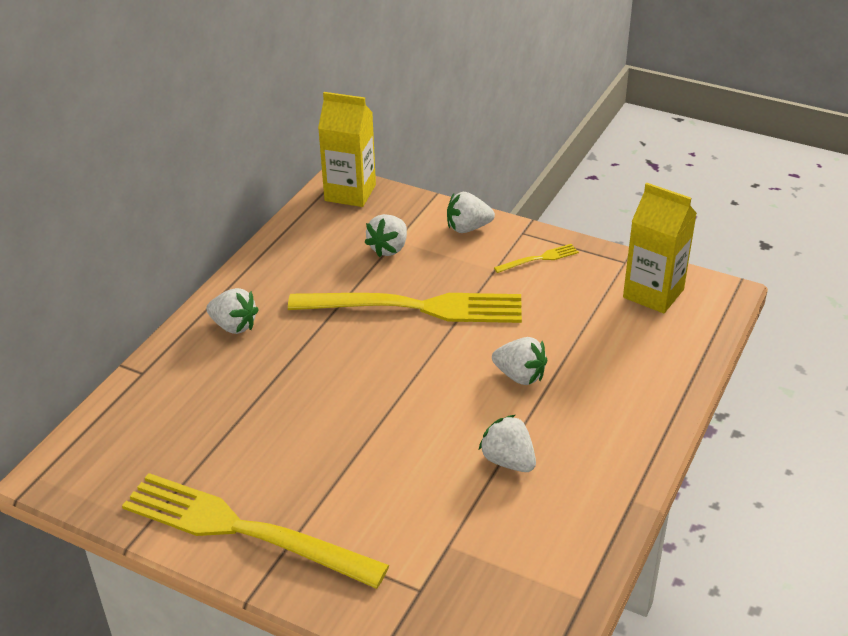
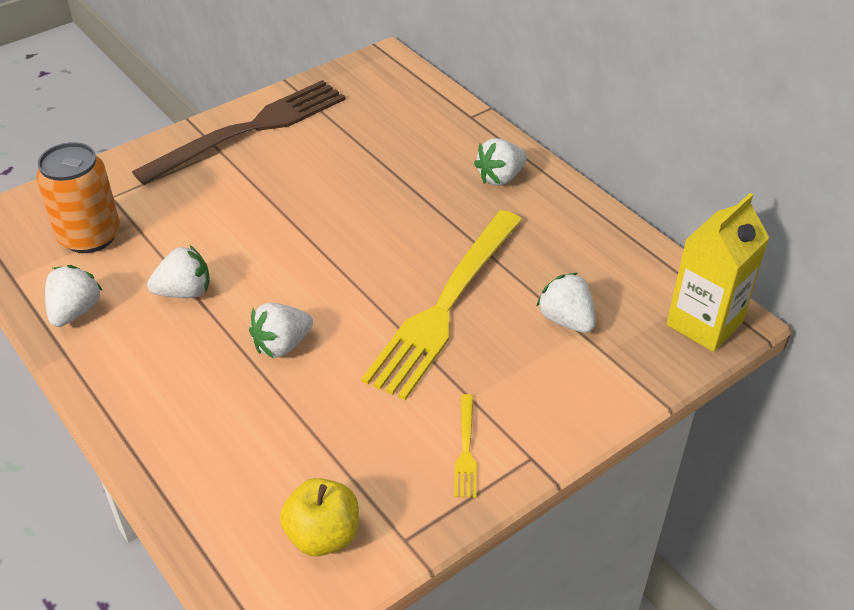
camera: 115 degrees right, 5 degrees up
(243, 530) = (250, 130): yellow fork -> brown fork
(468, 228) = (570, 406): white strawberry -> white strawberry (75, 311)
(488, 571) = (90, 236): none -> orange can
(653, 293) = (323, 535): yellow carton -> yellow apple

